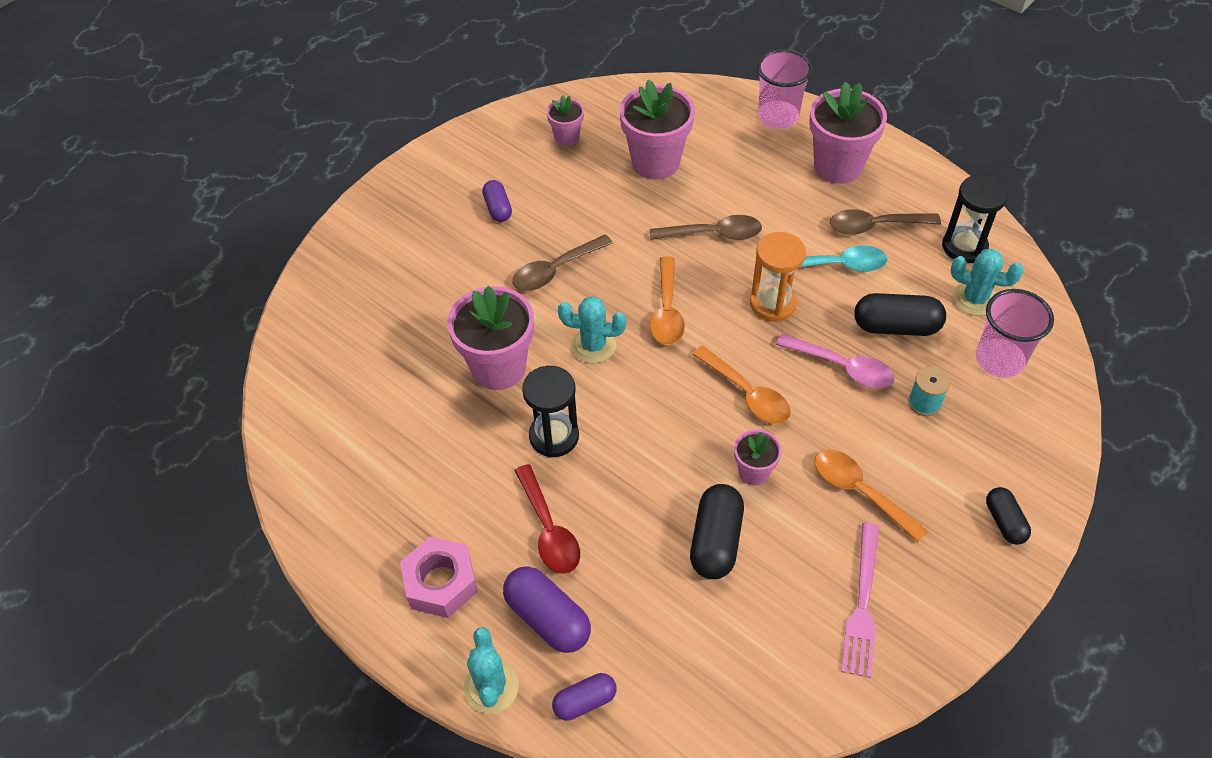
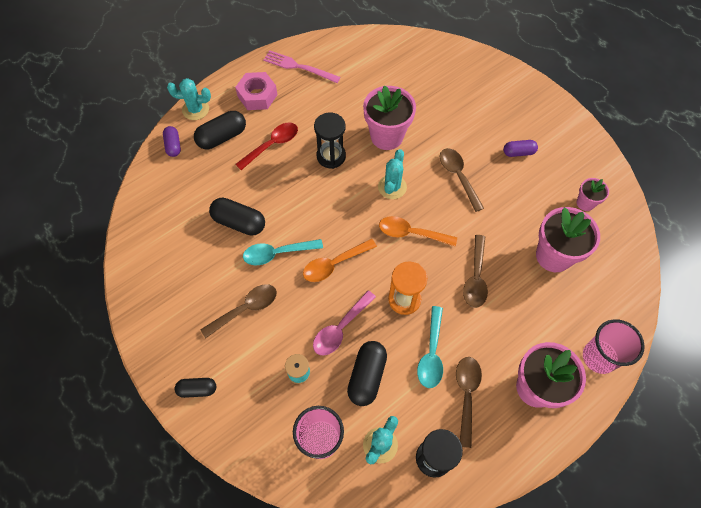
camera: 100 degrees right, 10 degrees up
(547, 618) = (222, 137): purple capsule -> black capsule
(549, 530) = (272, 145): red spoon -> red spoon turned 150 degrees clockwise
(754, 472) = (277, 253): pink flower pot -> turquoise spoon
(859, 492) = (245, 309): orange spoon -> brown spoon
(862, 604) = (175, 287): pink fork -> pink fork (298, 67)

